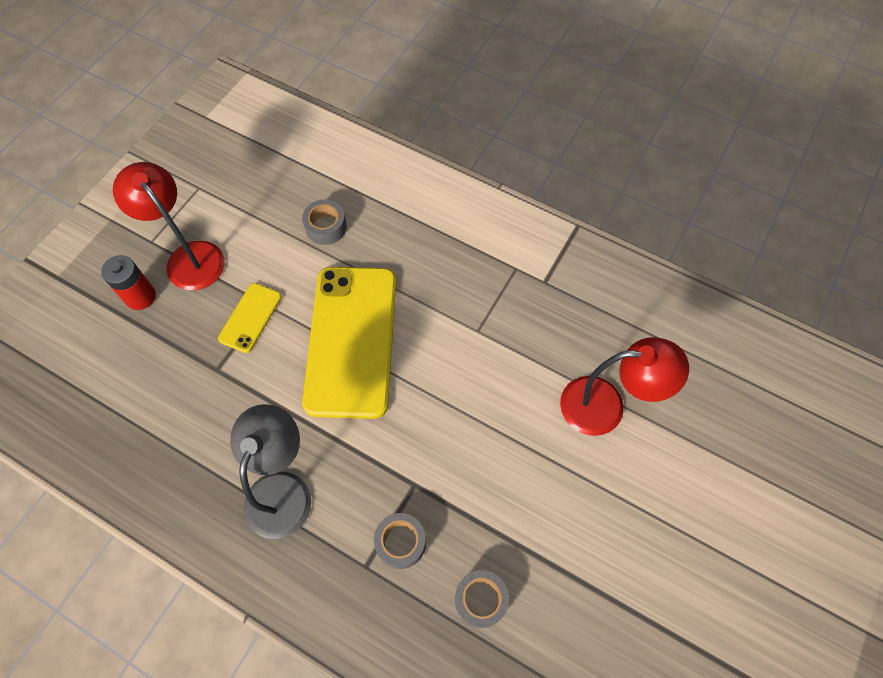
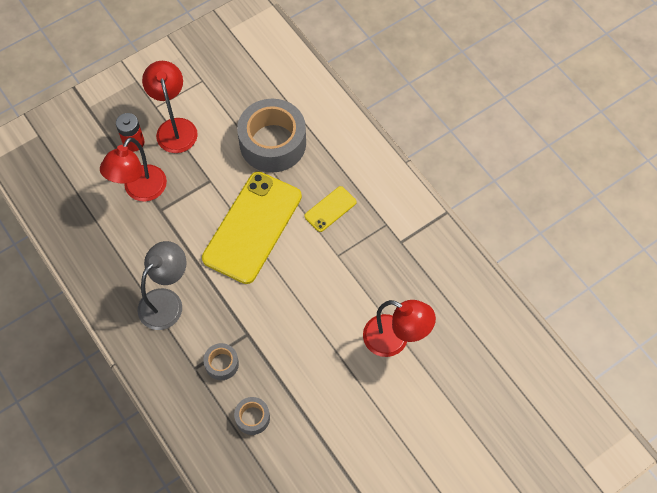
camera: 25 degrees right, 0 degrees up
(178, 355) = (140, 191): none -> red lamp
(250, 317) = (195, 185): yellow phone -> yellow phone (330, 209)
(326, 227) = (273, 143): grey tape -> grey tape, size x2.19

